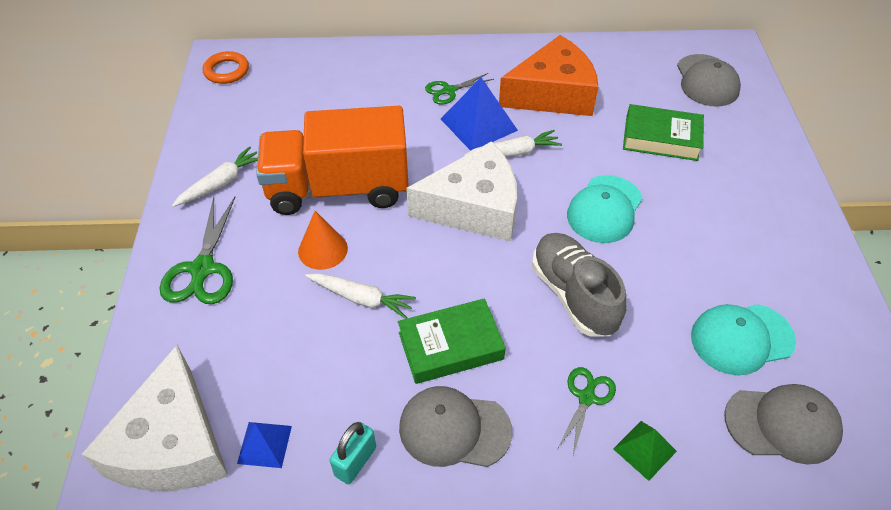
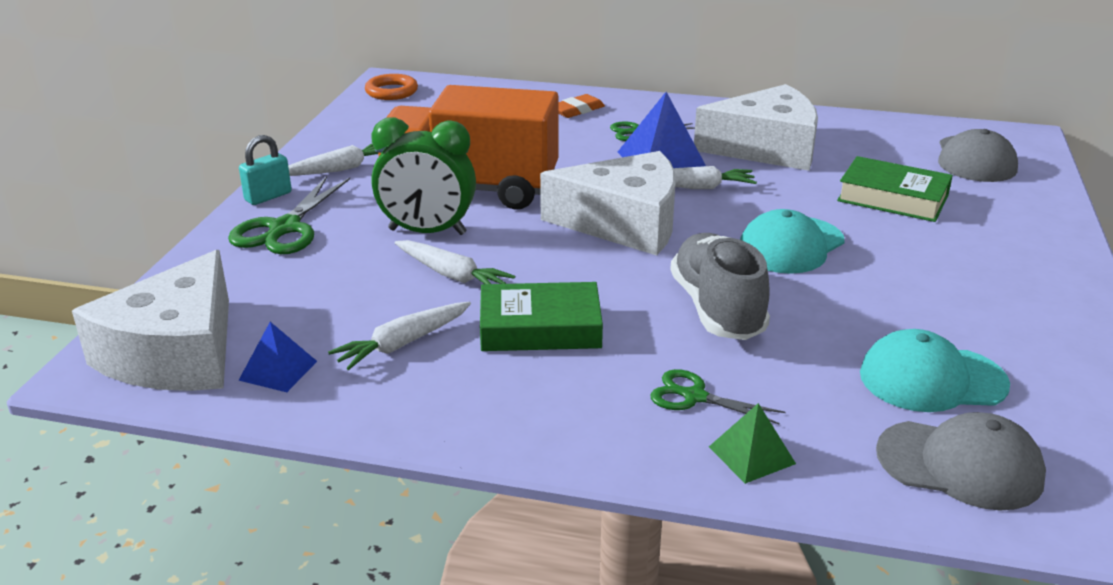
camera: 15 degrees right, 20 degrees down
(323, 250) = (427, 232): orange cone -> green clock
(352, 389) = (402, 344): none -> white carrot
(355, 461) = (376, 402): turquoise padlock -> turquoise padlock (268, 196)
(391, 70) = (577, 110): none -> orange eraser
(454, 429) = (510, 395): grey cap -> none
(552, 94) = (766, 148): orange cheese -> white cheese
(586, 397) = (694, 396): green scissors -> green scissors turned 105 degrees counterclockwise

